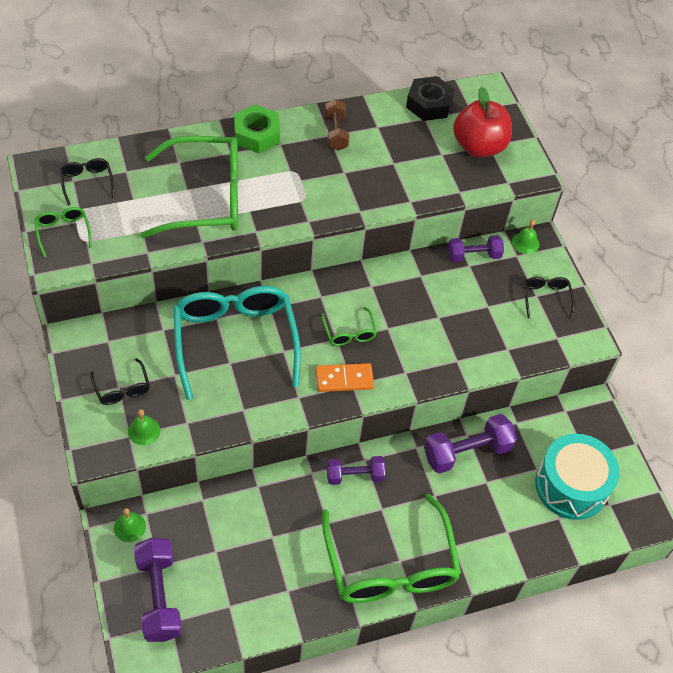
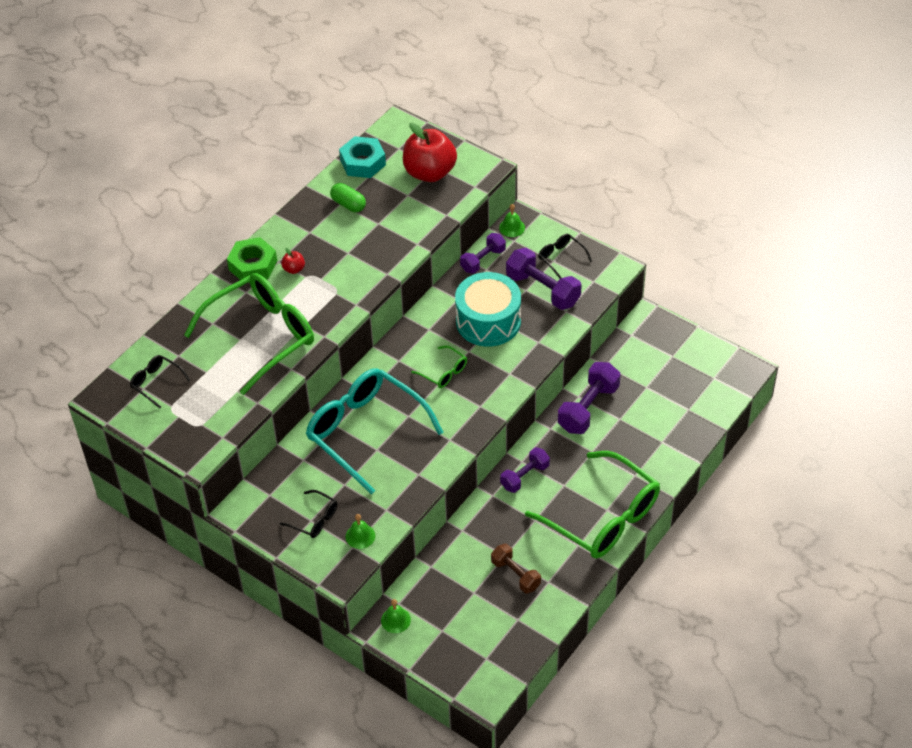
camera: 30 degrees left, 5 degrees down
(63, 232) = (177, 430): green glasses -> none
(159, 596) = (462, 648): purple dumbbell -> purple dumbbell (543, 290)
(286, 158) = (294, 269): none -> red apple
(336, 133) = (313, 227): brown dumbbell -> brown dumbbell (515, 574)
(344, 379) = (470, 406): orange domino -> none
(383, 132) = (348, 204): none -> green capsule
(429, 104) = (363, 162): black nut -> turquoise nut
(571, 486) = (678, 383): turquoise drum -> turquoise drum (488, 321)

